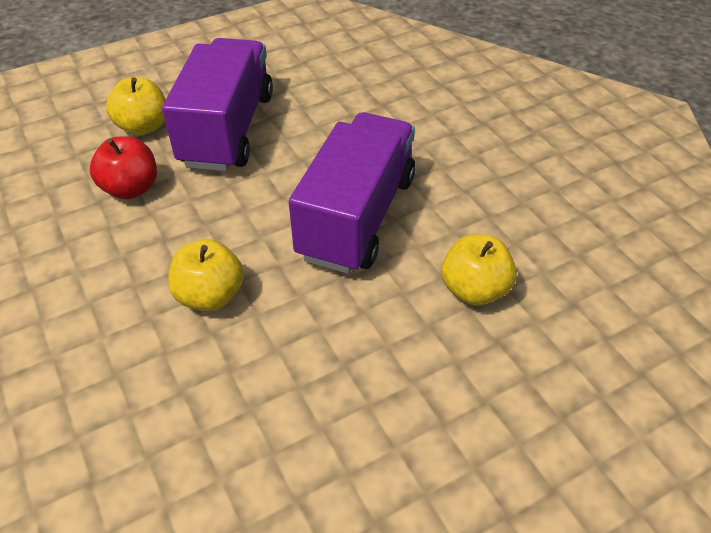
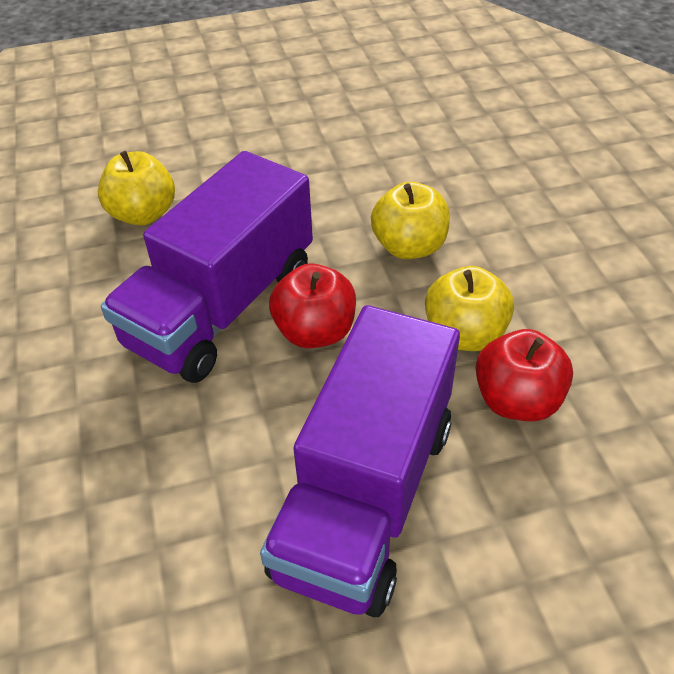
camera: 165 degrees left, 0 degrees up
(143, 127) = (515, 533): yellow apple -> yellow apple (464, 334)
(279, 210) = (315, 331): none -> red apple

